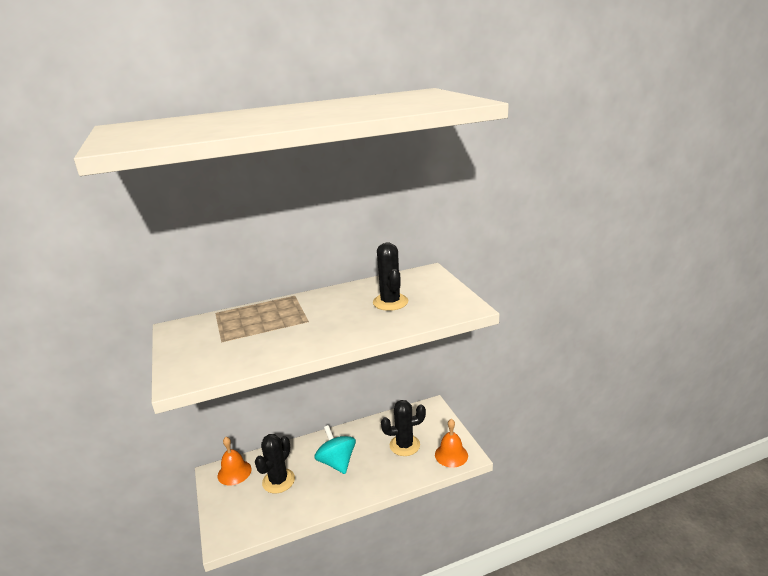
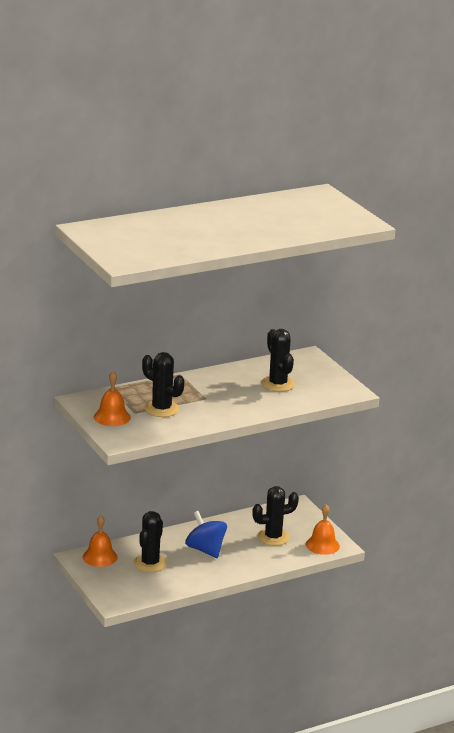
camera: 10 degrees left, 0 degrees up
(193, 347) = (112, 417): none -> orange bell
(253, 336) = (161, 409): none -> black cactus
(337, 462) = (205, 550): turquoise spinning top -> blue spinning top

